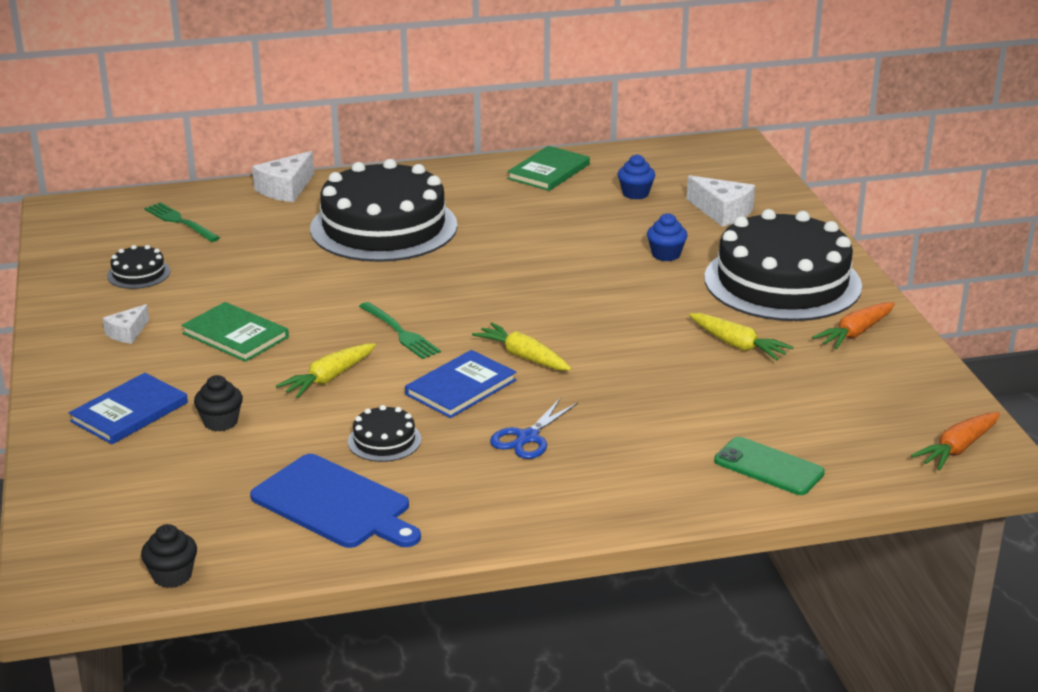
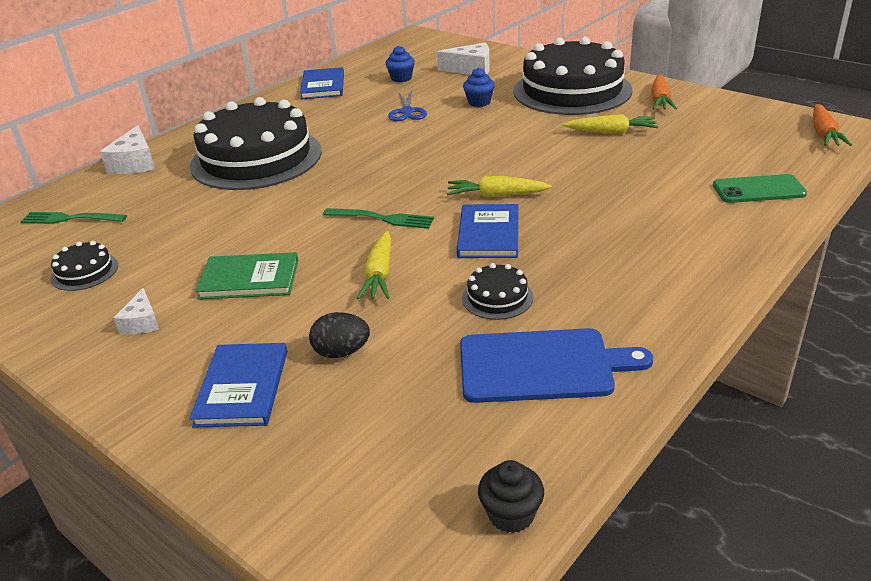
camera: 35 degrees left, 5 degrees up
(220, 422) = (341, 352): black cupcake -> black egg
(527, 437) = (591, 244): blue scissors -> blue scissors (407, 112)
(548, 171) = (323, 86): green book -> blue book

